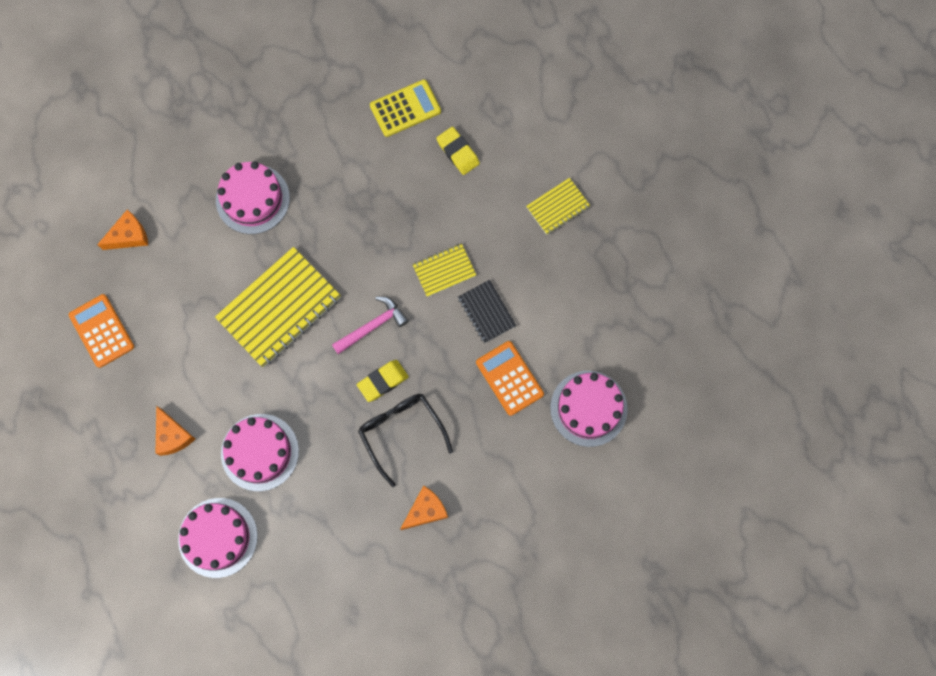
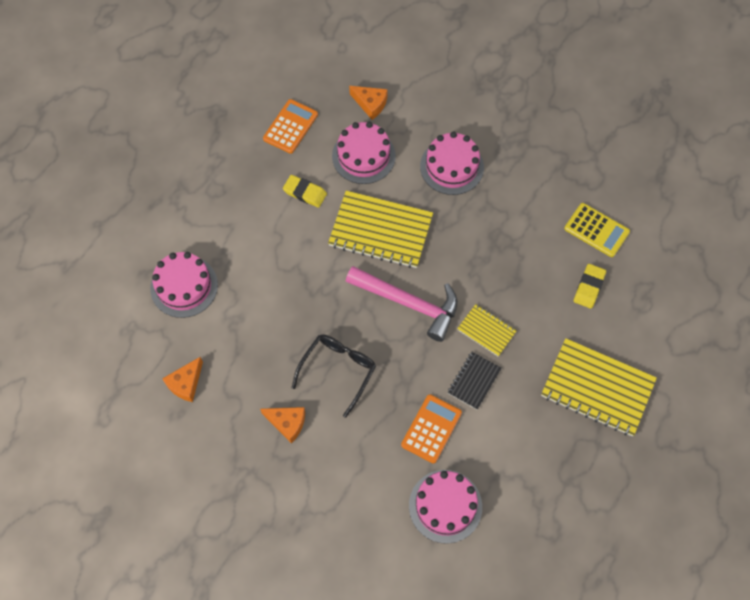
camera: 60 degrees right, 10 degrees down
(173, 435) = (242, 214): orange cheese -> orange cheese (186, 383)
(260, 452) = (263, 279): pink cake -> pink cake (363, 156)
(372, 326) = (408, 303): pink hammer -> pink hammer, size x1.66
(383, 381) = (370, 335): yellow eraser -> yellow eraser (305, 193)
(558, 207) = (597, 388): yellow notebook -> yellow notebook, size x1.93

